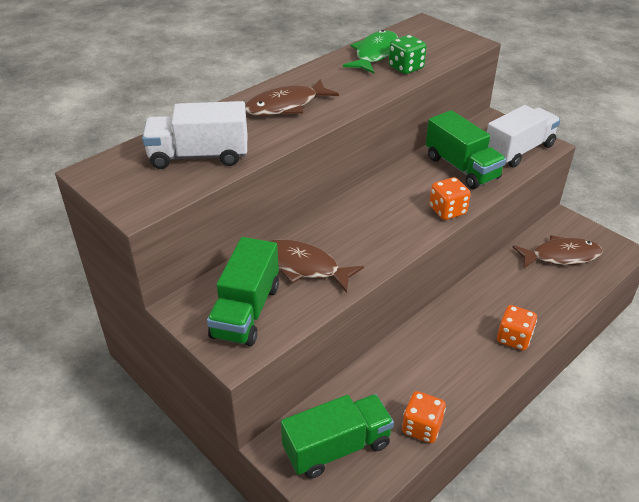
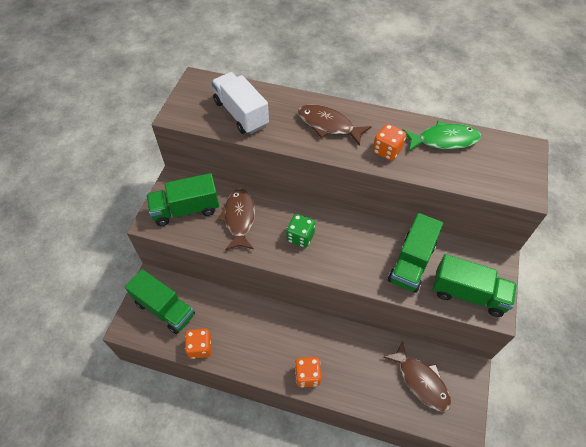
camera: 60 degrees right, 15 degrees up
(406, 68) = (440, 167): green dice -> green dice (300, 237)
(447, 211) = (350, 273): orange dice -> orange dice (387, 151)
(518, 151) = (468, 294): white truck -> green truck

